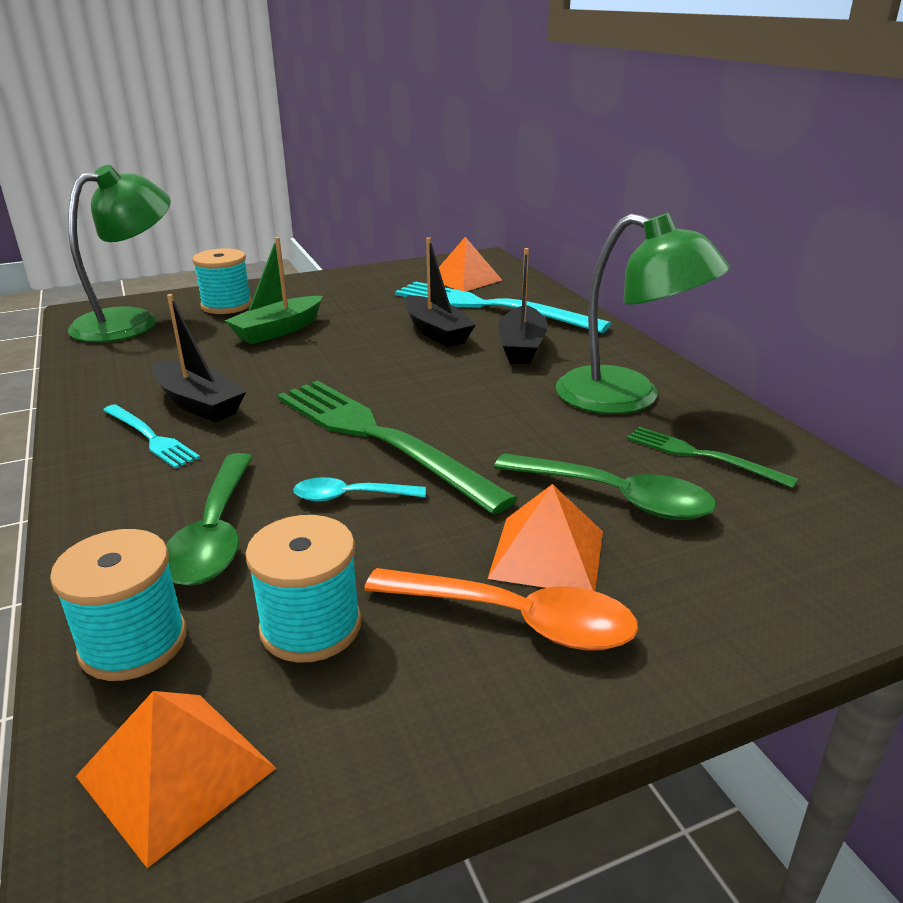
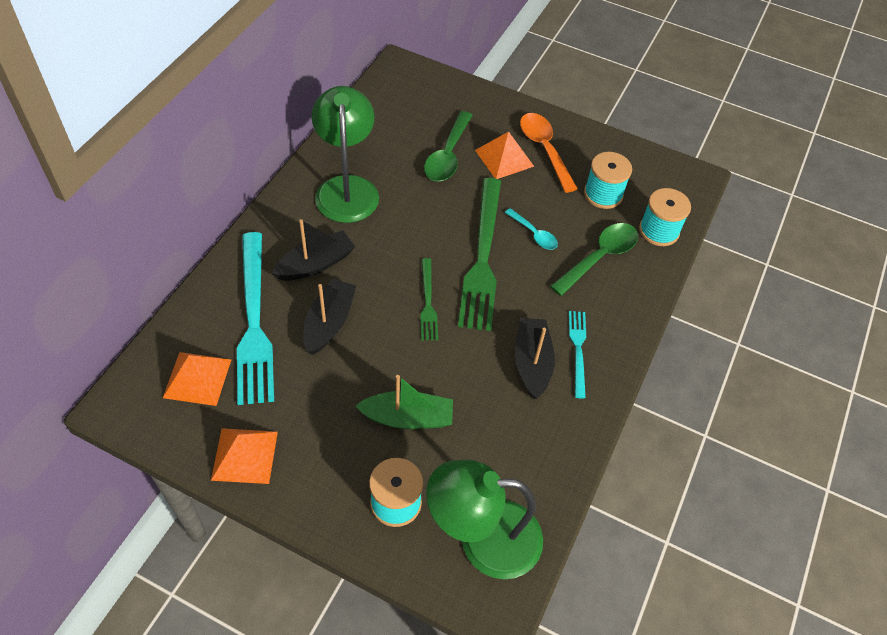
camera: 135 degrees left, 25 degrees up
(176, 772) = (671, 184): orange pyramid -> orange pyramid (244, 455)
(615, 497) = (447, 155): green spoon -> green spoon turned 150 degrees counterclockwise
(702, 456) = (385, 142): green fork -> green fork (428, 302)

